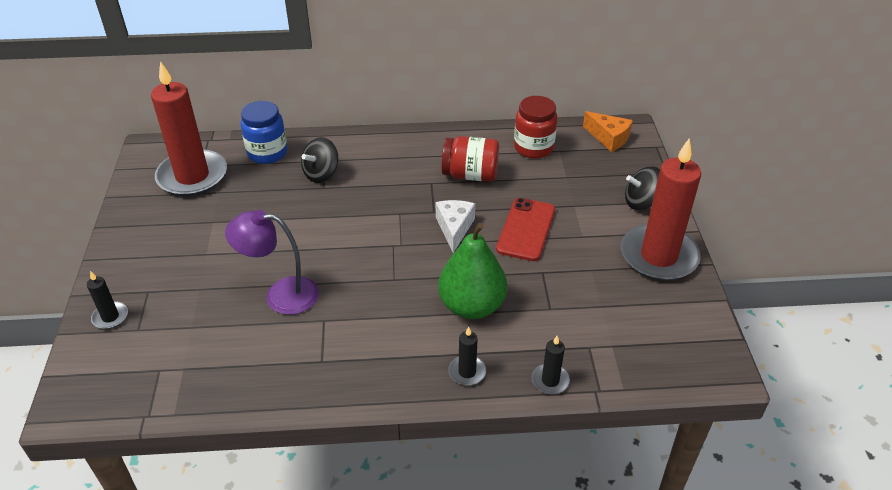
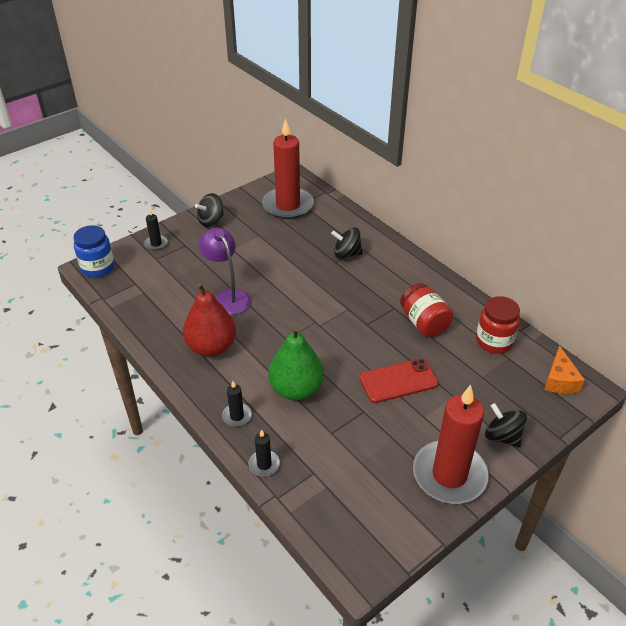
camera: 55 degrees right, 0 degrees up
(134, 248) = (211, 221): none -> black spinning top
(267, 153) = (340, 221): blue jar -> blue jar (98, 268)
(345, 346) = (211, 347): none -> red pear
(454, 228) = (361, 343): white cheese -> none

